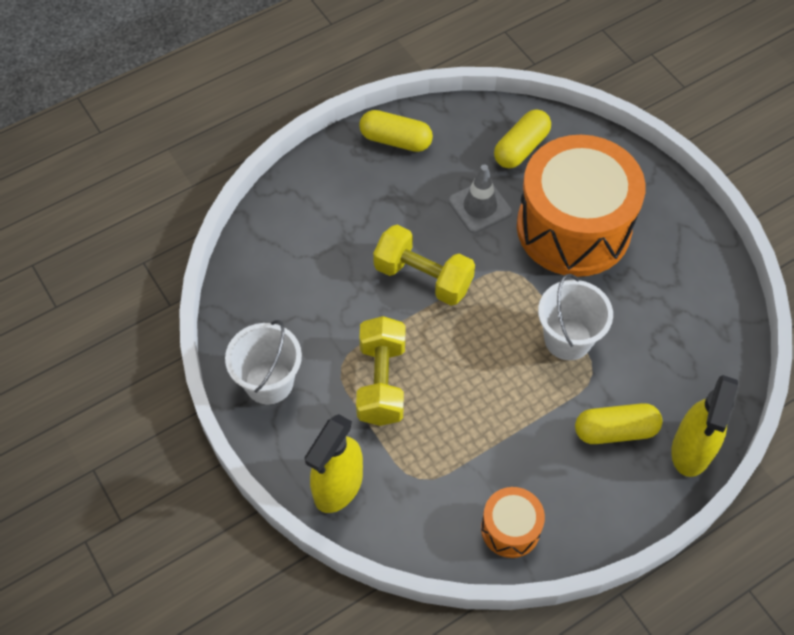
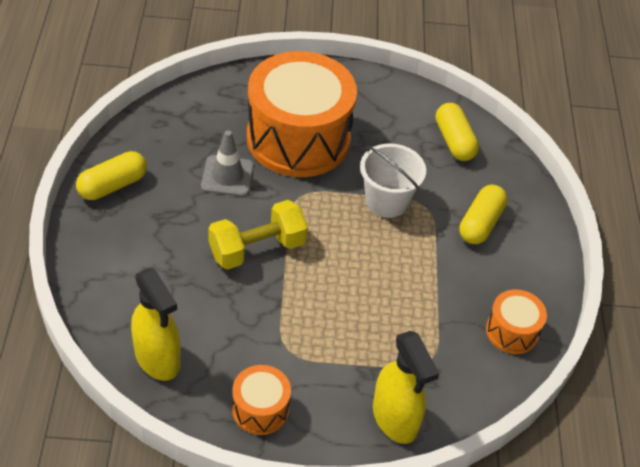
camera: 60 degrees left, 10 degrees down
(269, 382) = (260, 409): white bucket -> orange drum
(381, 382) = (326, 333): yellow dumbbell -> none
(521, 148) = (200, 121): yellow capsule -> yellow capsule (454, 141)
(691, 450) = (526, 195): yellow spray bottle -> yellow spray bottle (157, 358)

